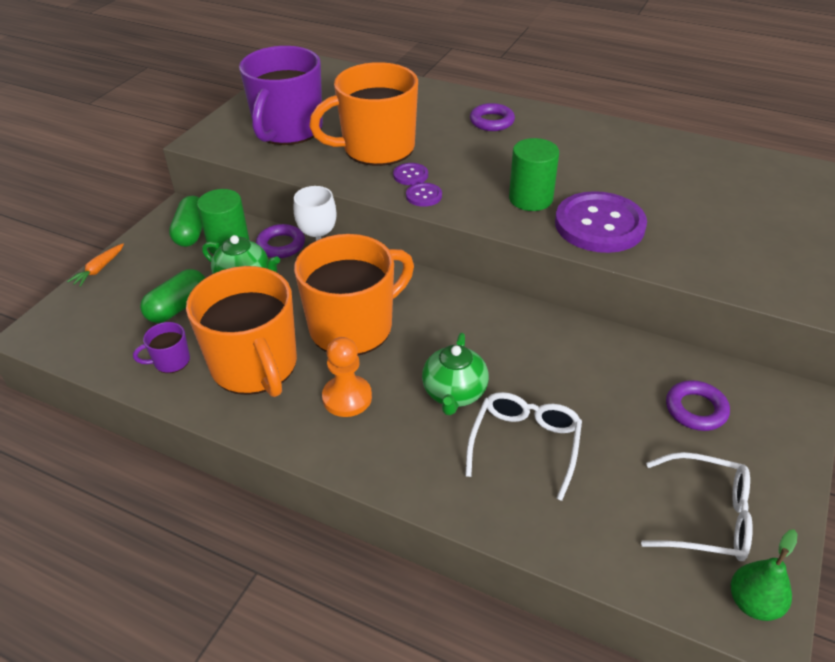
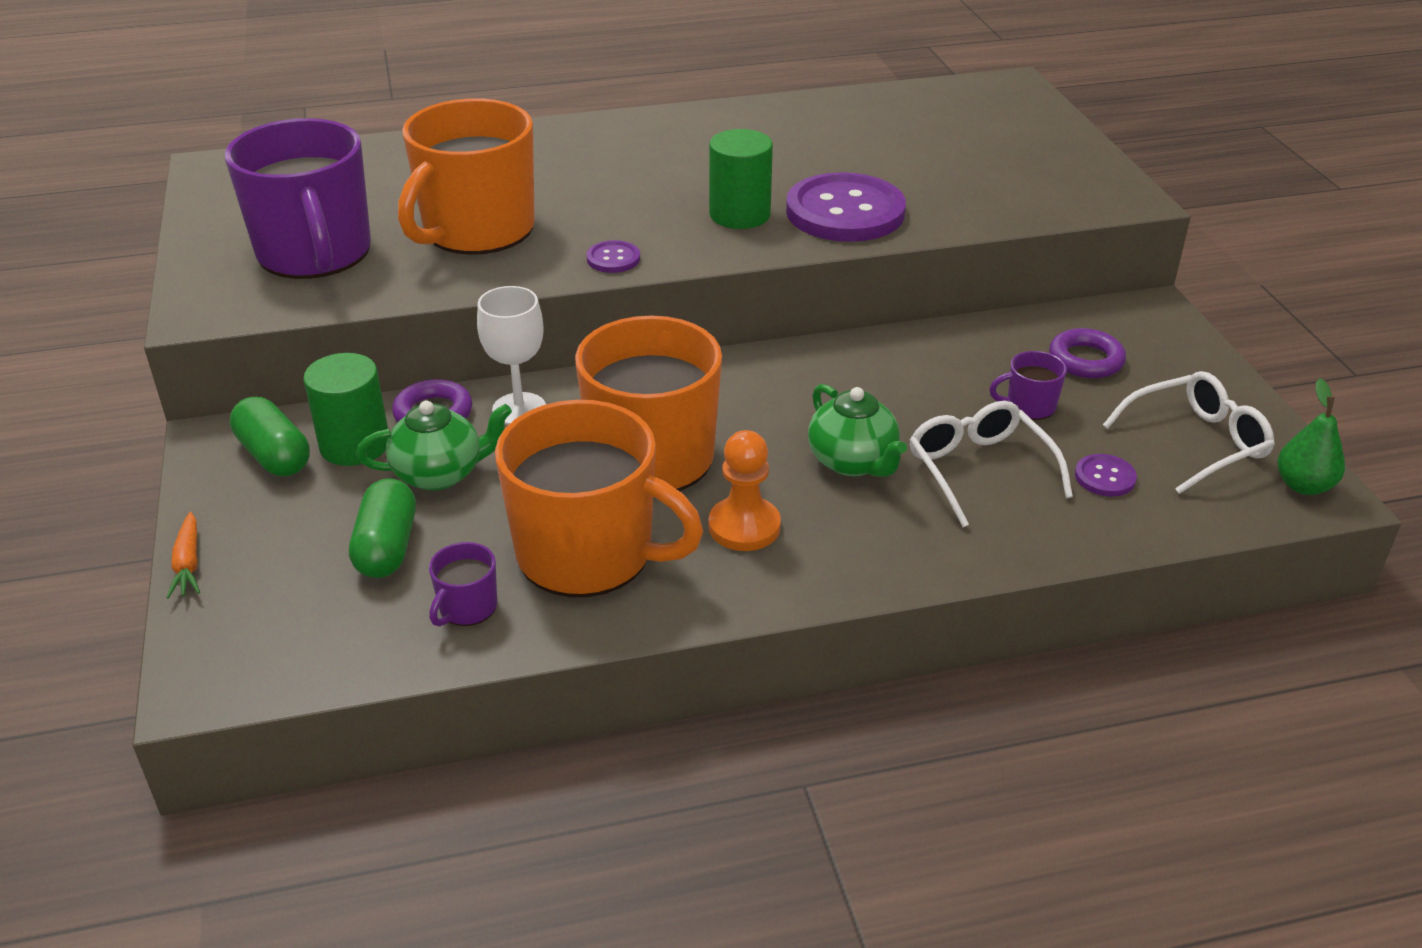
camera: 40 degrees left, 5 degrees down
(410, 175) = (565, 243): purple button -> purple button (1105, 477)
(491, 121) = (582, 150): purple ring -> none
(613, 420) = (1029, 406): none -> purple mug

